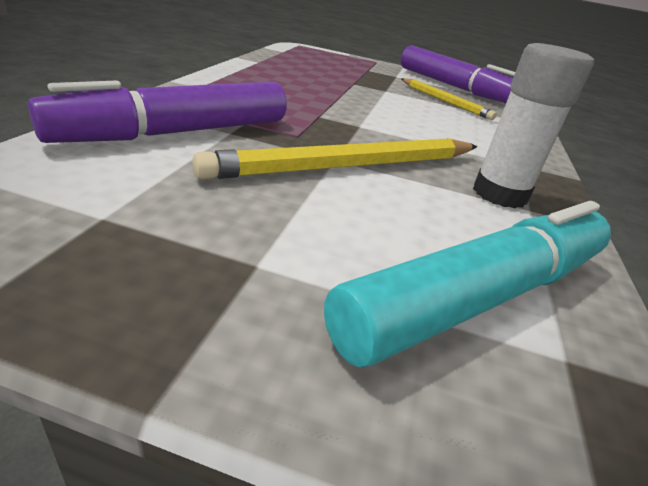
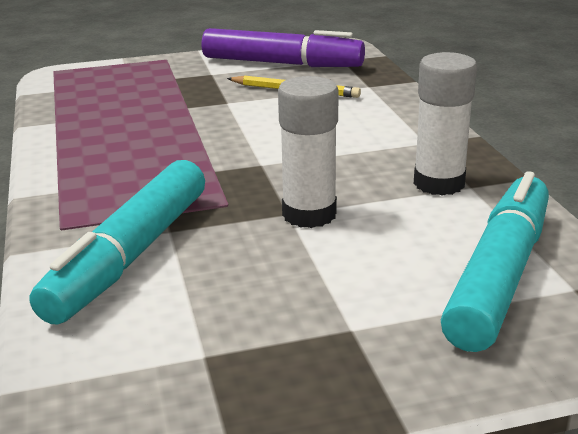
camera: 25 degrees left, 5 degrees down
(177, 132) = (130, 256): purple marker -> turquoise marker
(350, 166) = (309, 214): yellow pencil -> white glue stick

